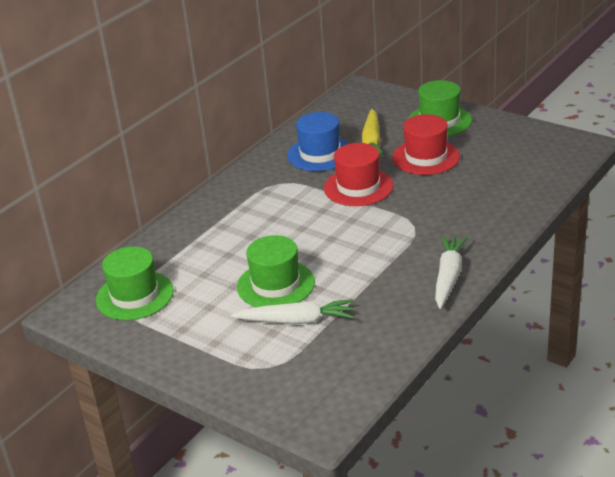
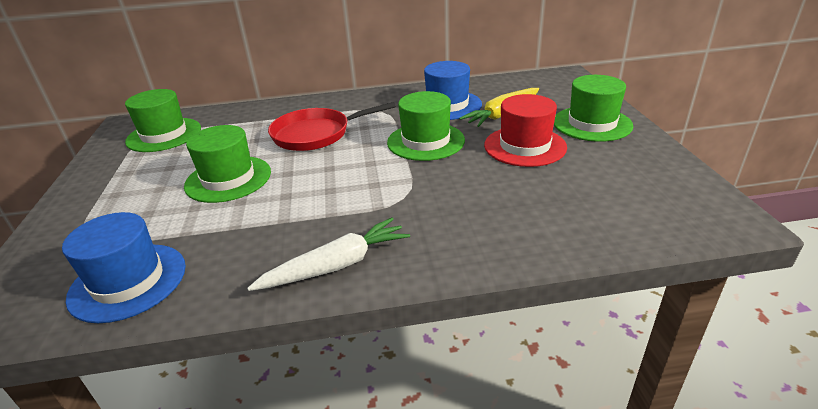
camera: 45 degrees right, 0 degrees up
(267, 225) = (316, 134): none -> red pan
(296, 321) = (176, 216): white carrot -> none
(354, 358) = (128, 281): none -> blue hat
(358, 187) = (426, 141): red hat -> green hat

